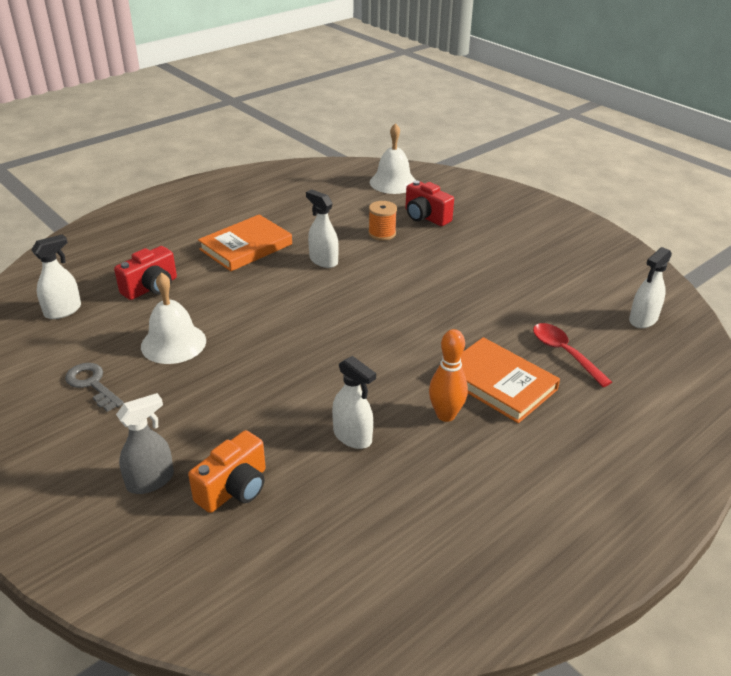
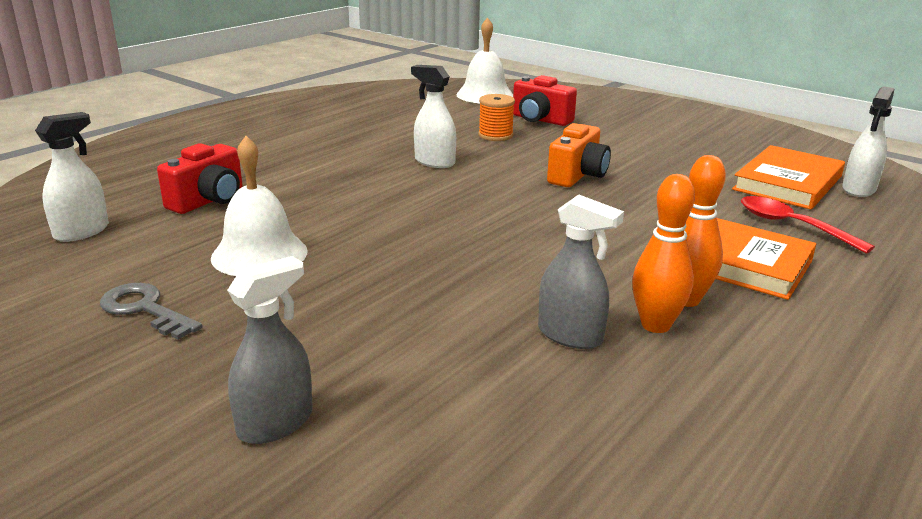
camera: 10 degrees left, 10 degrees down
(234, 488) = (420, 419): orange camera -> orange camera (577, 175)
(246, 247) = (327, 155): orange book -> orange book (787, 183)
(352, 436) = (570, 335): white spray bottle -> grey spray bottle
(413, 434) = (655, 325): none -> orange bowling pin

